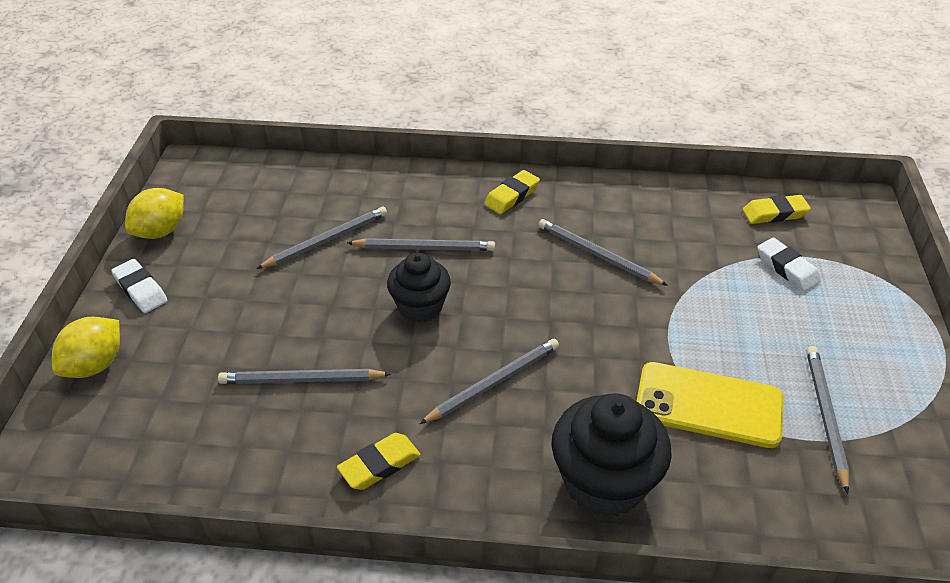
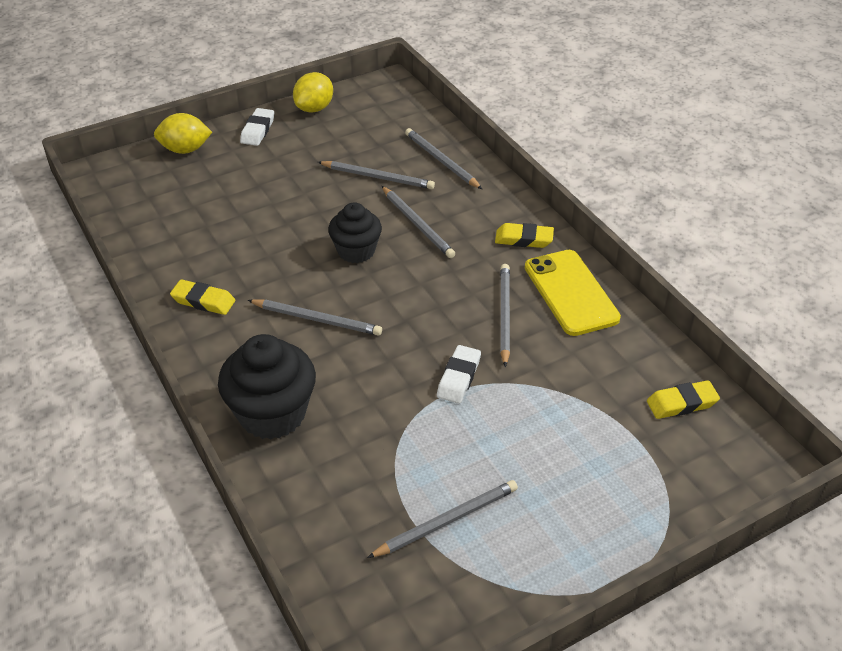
camera: 55 degrees right, 0 degrees up
(161, 231) = (314, 108): yellow lemon -> yellow lemon turned 60 degrees counterclockwise
(301, 380) = (243, 233): grey pencil -> grey pencil (441, 161)
(708, 405) = (396, 443): yellow phone -> yellow phone (571, 293)
(774, 213) = (681, 403): yellow eraser -> yellow eraser turned 60 degrees counterclockwise
(787, 268) = (611, 437): white eraser -> white eraser (458, 378)

